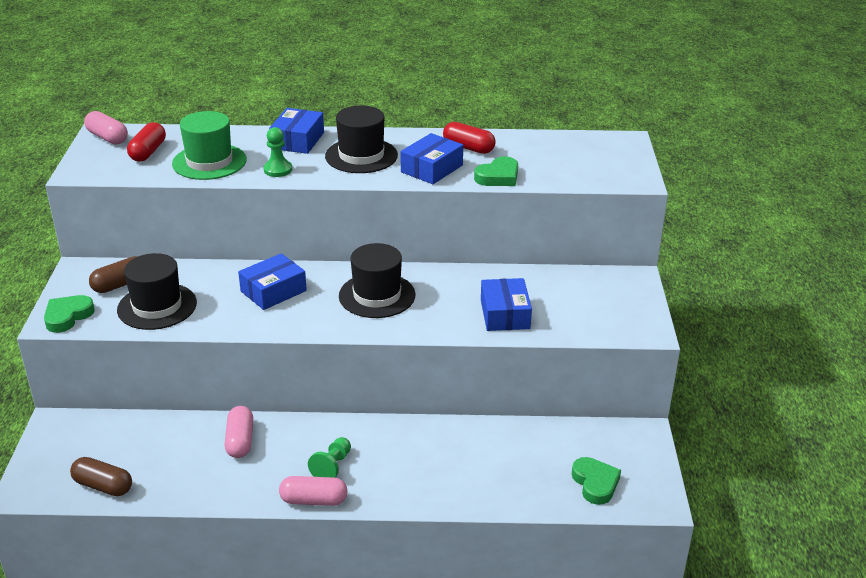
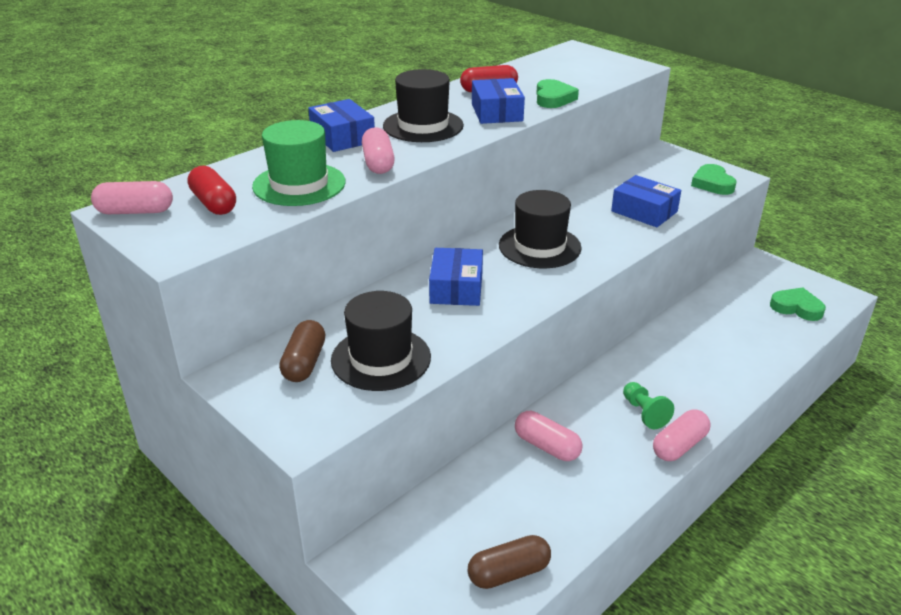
camera: 45 degrees left, 0 degrees up
(67, 316) = (308, 422): green heart -> green heart (712, 184)
(278, 170) = (378, 163): green pawn -> pink capsule

